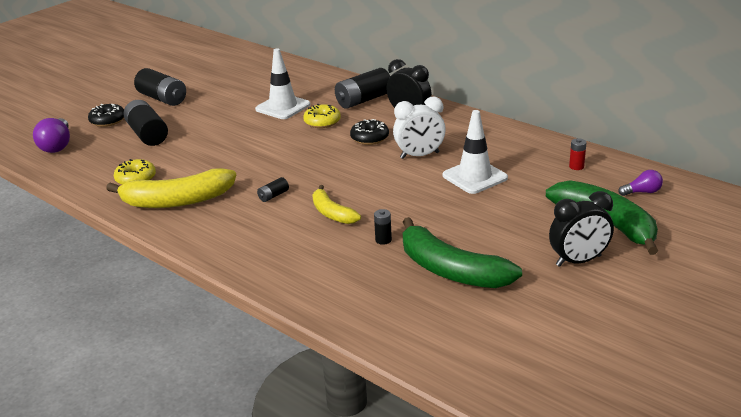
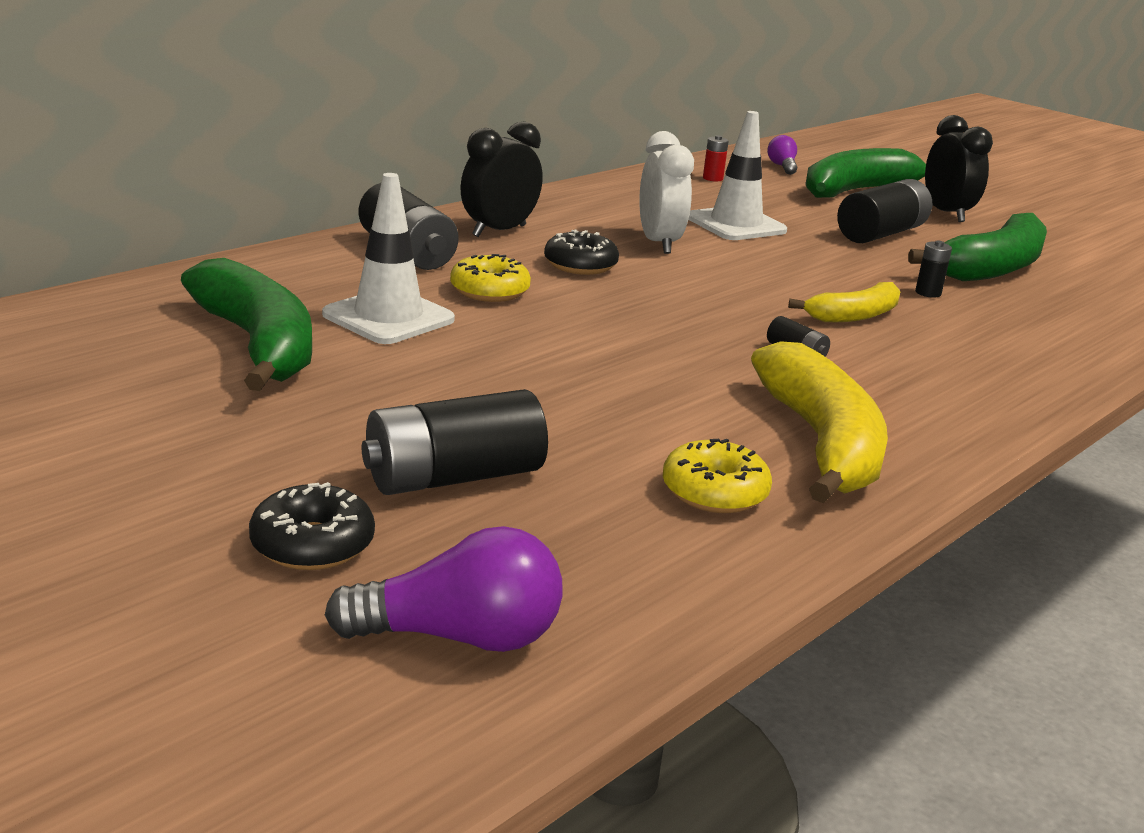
camera: 90 degrees left, 5 degrees down
(162, 98) = (207, 454): black battery -> black battery (881, 234)
(248, 91) = (258, 344): none -> green banana

